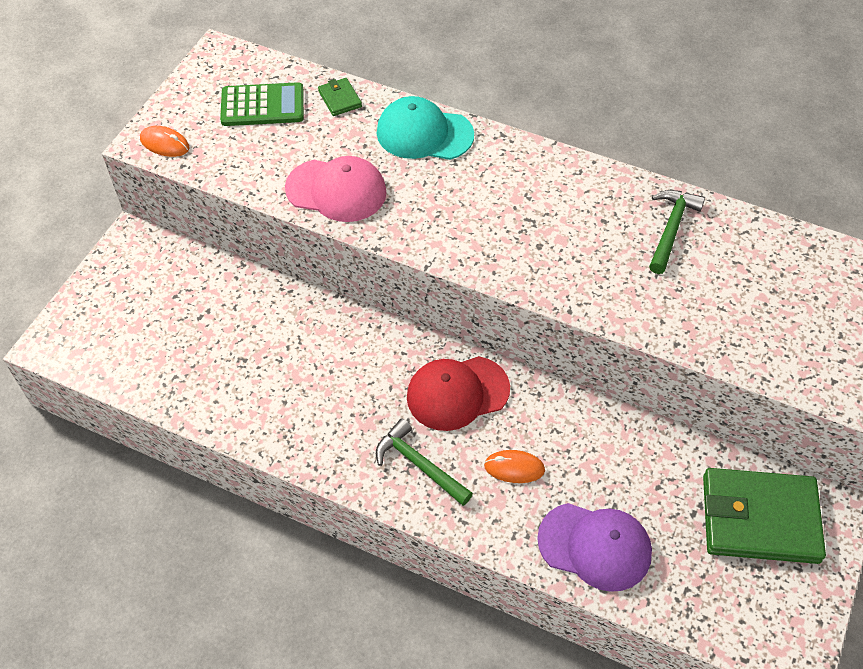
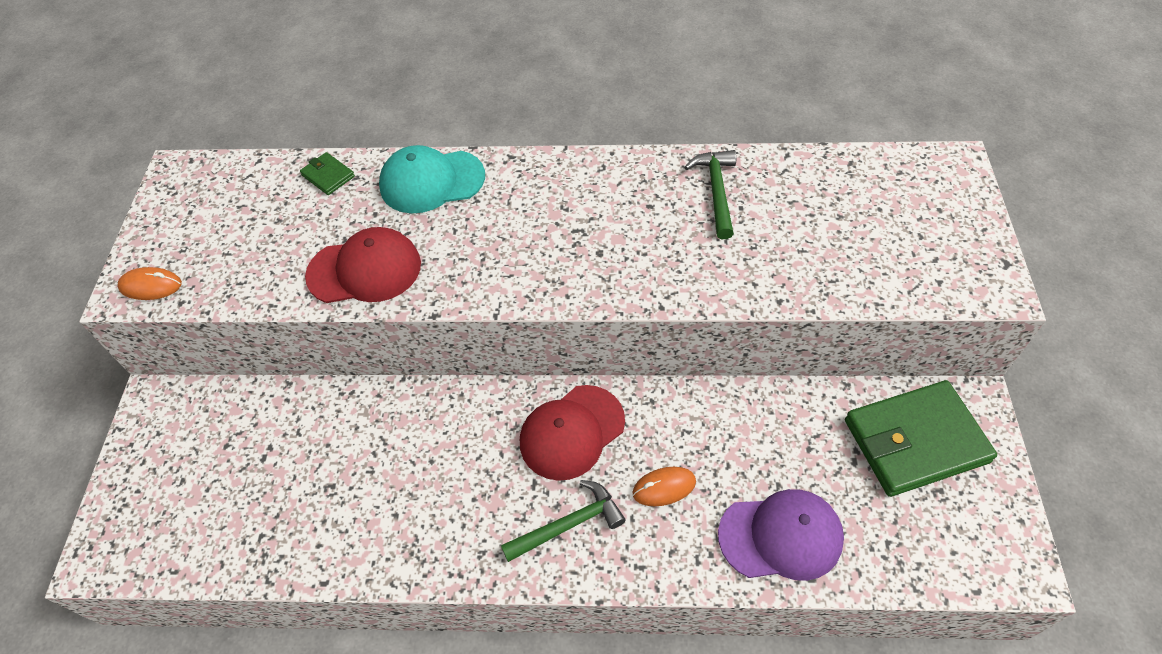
camera: 20 degrees left, 0 degrees up
(262, 105) = (247, 209): green calculator -> none
(336, 190) = (365, 270): pink cap -> red cap
(419, 465) = (568, 525): green hammer -> green hammer turned 135 degrees clockwise

